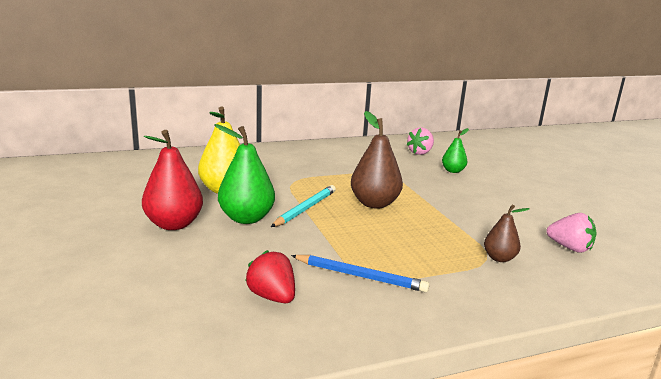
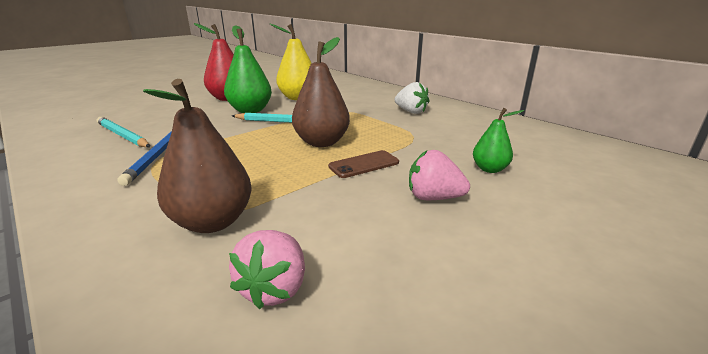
camera: 70 degrees right, 5 degrees up
(272, 297) = (122, 135): red strawberry -> turquoise pencil
(325, 160) = (411, 112): none -> white strawberry
(420, 153) = (522, 144): pink strawberry -> pink strawberry (433, 197)
(428, 199) = (364, 164): none -> brown phone
(499, 258) = (212, 222): brown pear -> brown pear, size x1.75

